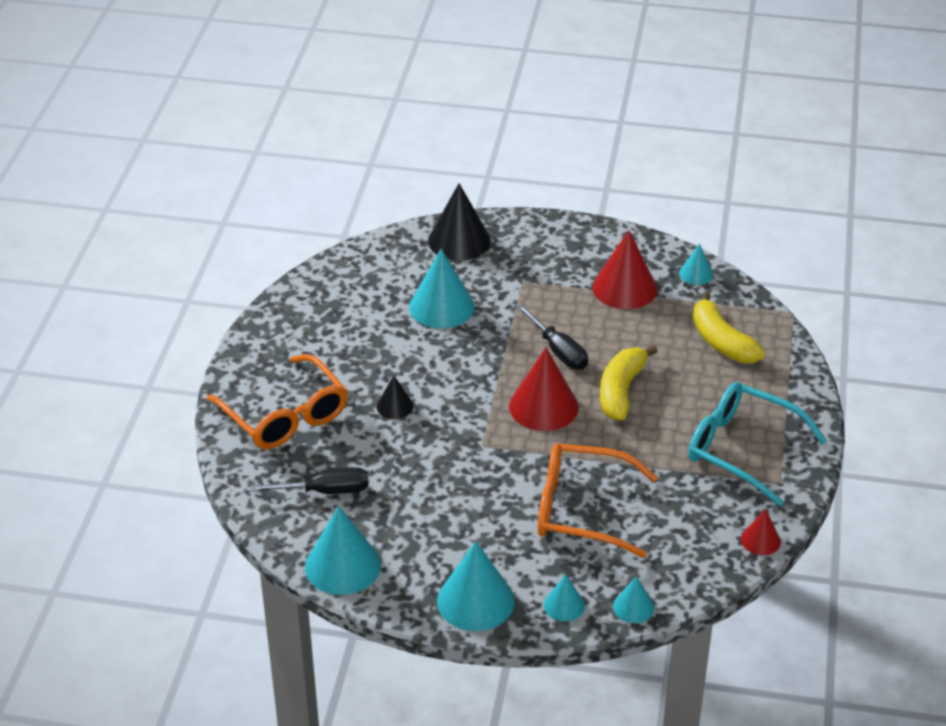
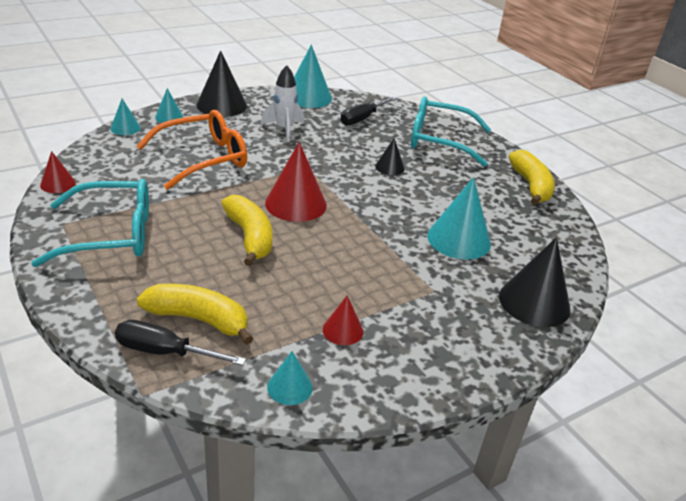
camera: 135 degrees right, 5 degrees down
(285, 415) = (440, 140): orange glasses -> turquoise glasses
(286, 320) = (531, 186): none -> yellow banana
(443, 516) = (284, 129): none -> white rocket
(475, 601) = (221, 105): turquoise cone -> black cone
(559, 351) = (331, 245): black screwdriver -> black screwdriver (164, 352)
(624, 288) = (343, 330): red cone -> red cone, size x0.53

